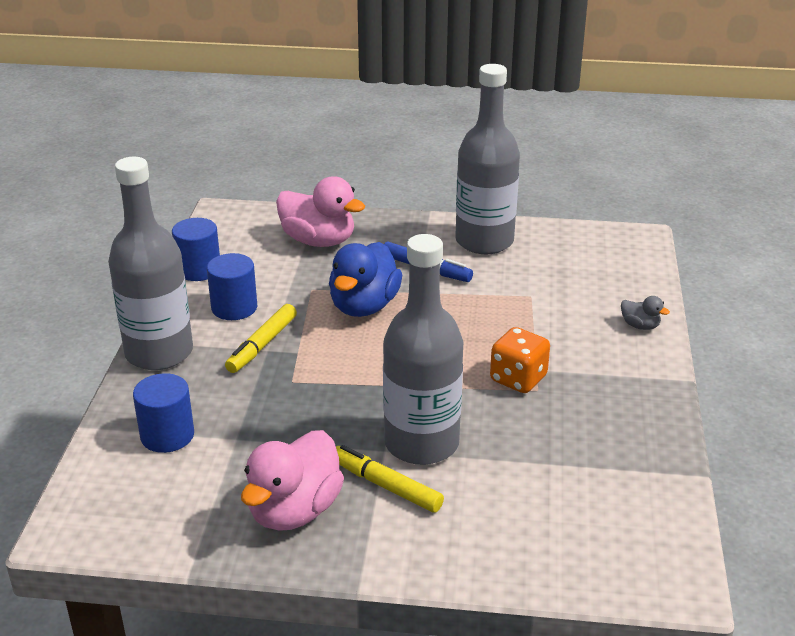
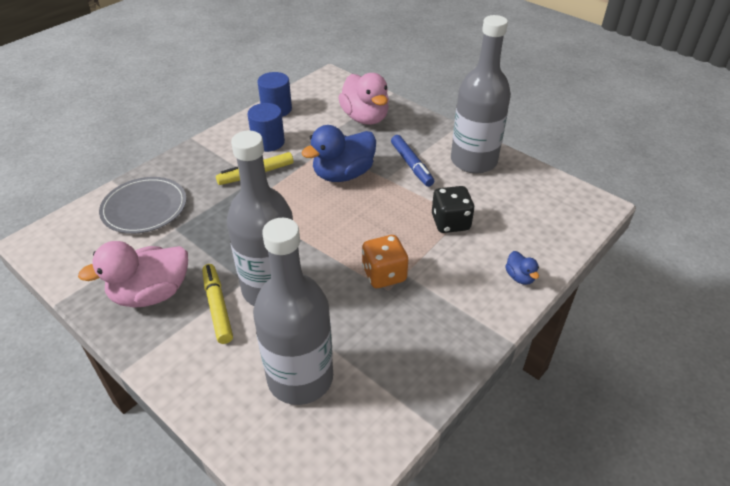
camera: 35 degrees right, 10 degrees up
(159, 353) = (198, 153): grey bottle -> grey bottle (300, 378)
(167, 435) = (144, 208): blue cylinder -> grey plate
(527, 306) = (450, 222): none -> black dice
(640, 326) = (519, 277): grey duck -> blue duck

